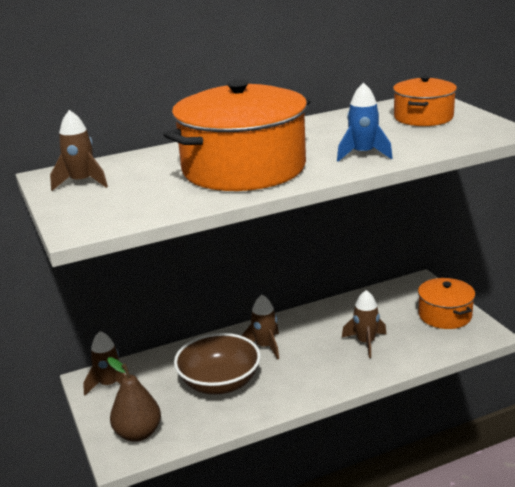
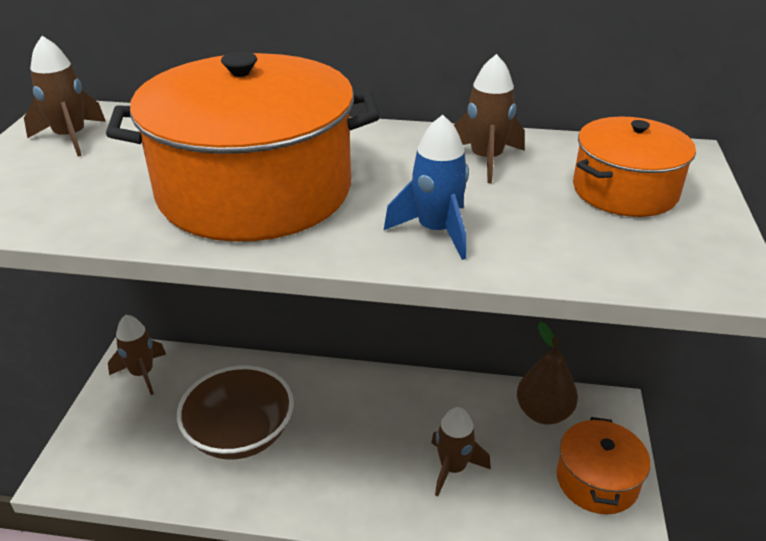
camera: 30 degrees right, 10 degrees up
(138, 433) = (104, 456): brown pear -> brown pear (543, 413)
(265, 346) = (334, 408): brown rocket -> brown rocket (486, 160)

